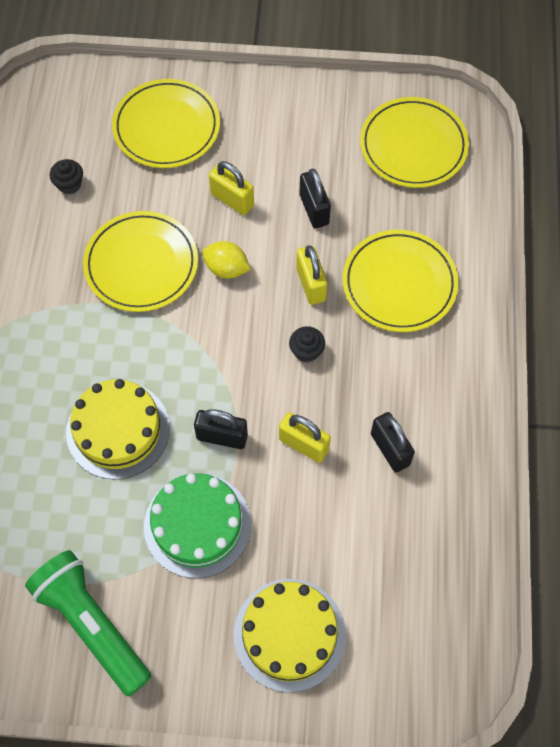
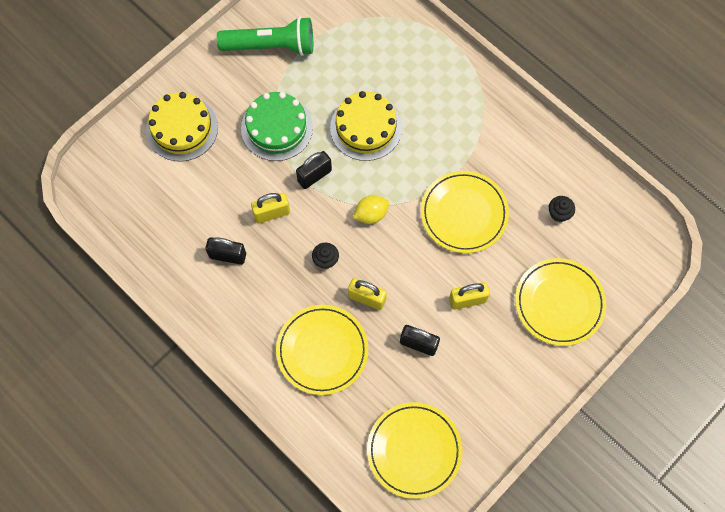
camera: 130 degrees right, 5 degrees up
(226, 269) = (419, 258): yellow lemon -> yellow lemon (371, 214)

